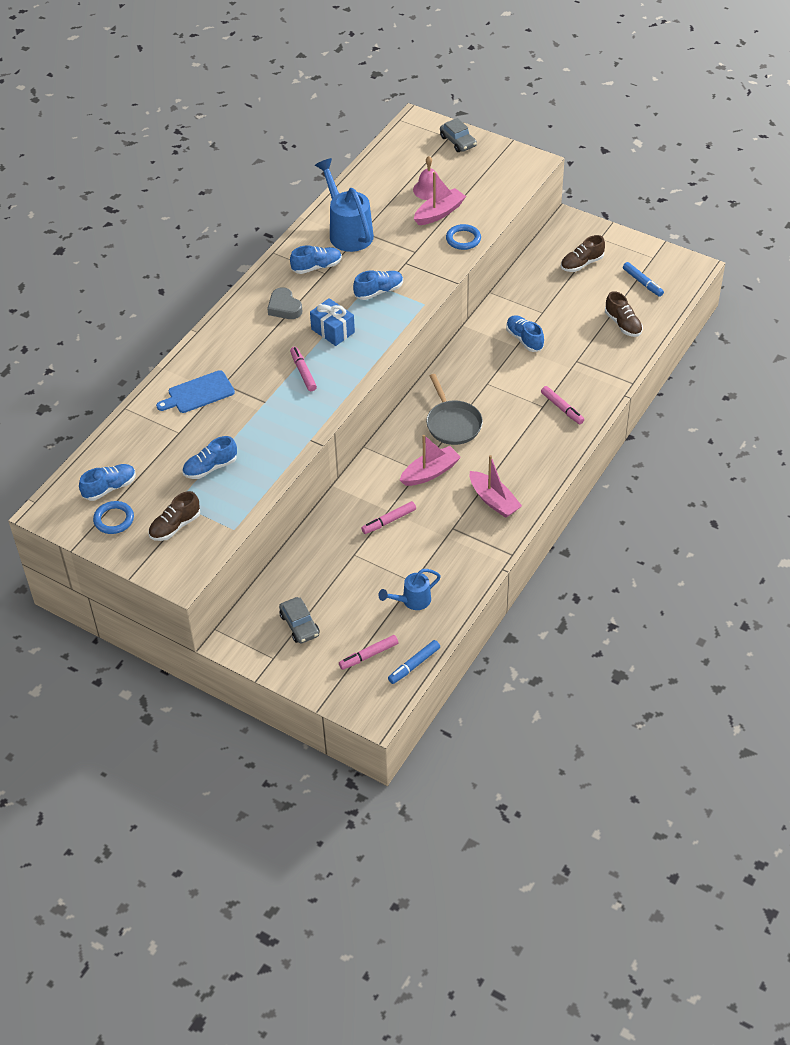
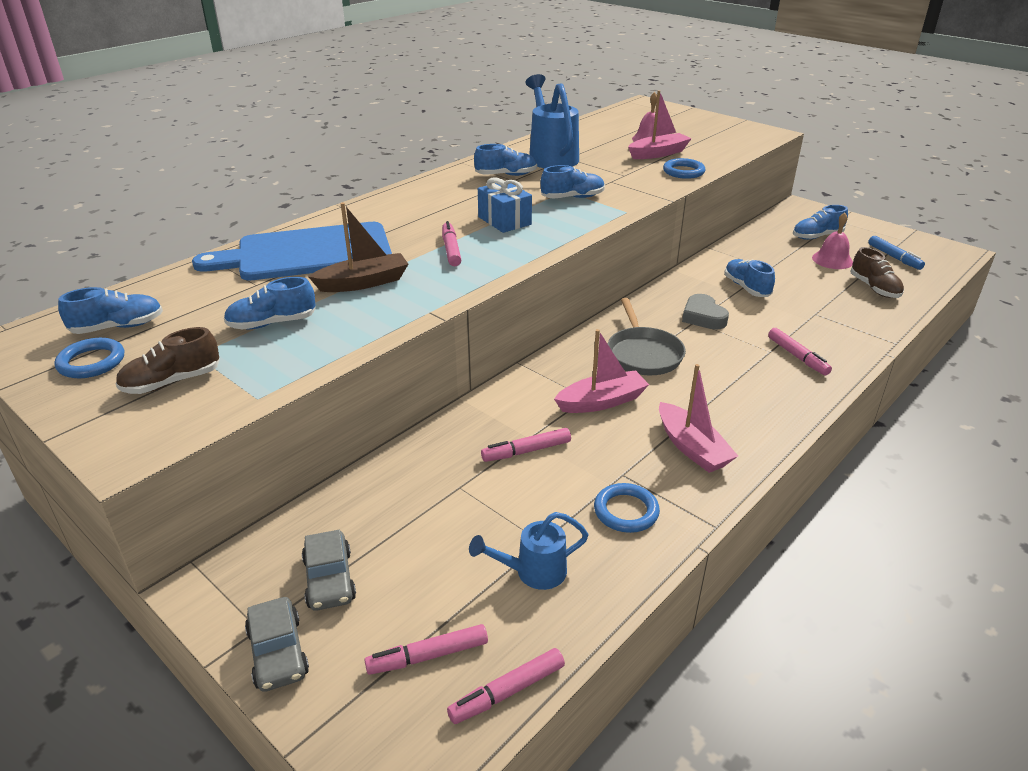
camera: 10 degrees right, 15 degrees down
(198, 393) = (307, 253): blue cutting board -> blue cutting board, size x1.82
(254, 418) = (363, 283): none -> brown boat
(284, 307) = (454, 199): grey heart -> grey heart (703, 317)
(414, 665) = (507, 692): blue marker -> pink marker
(458, 141) = (686, 116): grey car -> grey car (278, 652)
(458, 553) = (626, 511): none -> blue ring
(582, 263) = (817, 236): brown shoe -> blue shoe
(592, 294) = (832, 260): none -> pink bell

